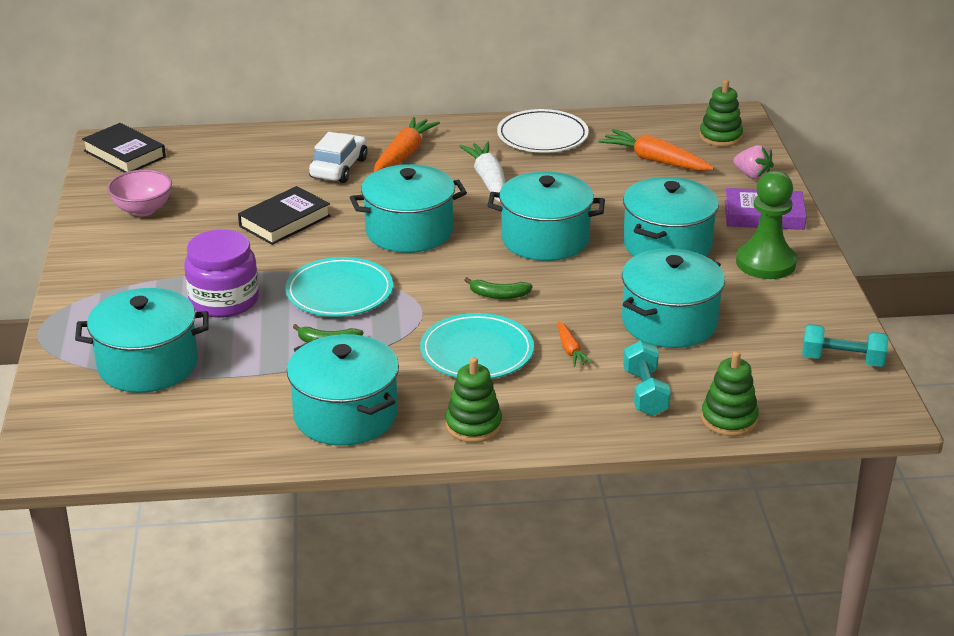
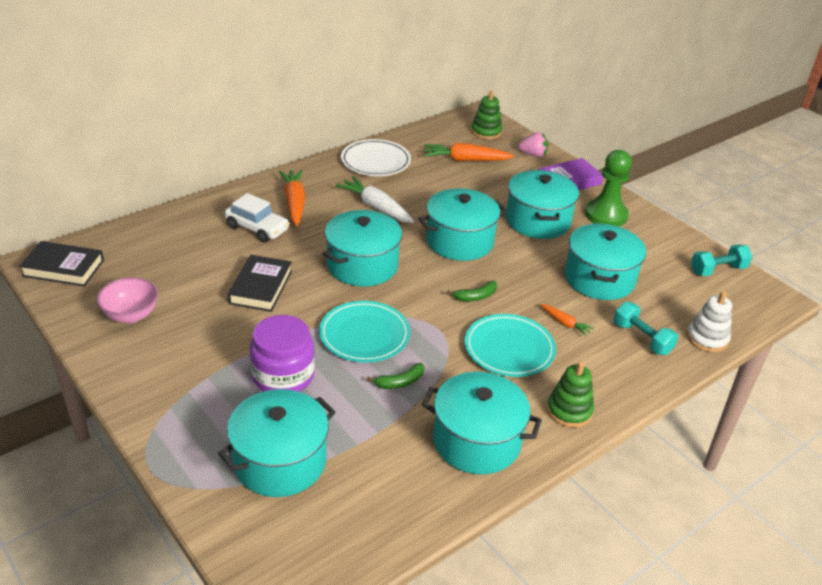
camera: 35 degrees left, 5 degrees up
(339, 168) = (257, 228): white car -> white car turned 135 degrees clockwise
(729, 419) = (707, 338): green stacking toy -> white stacking toy

